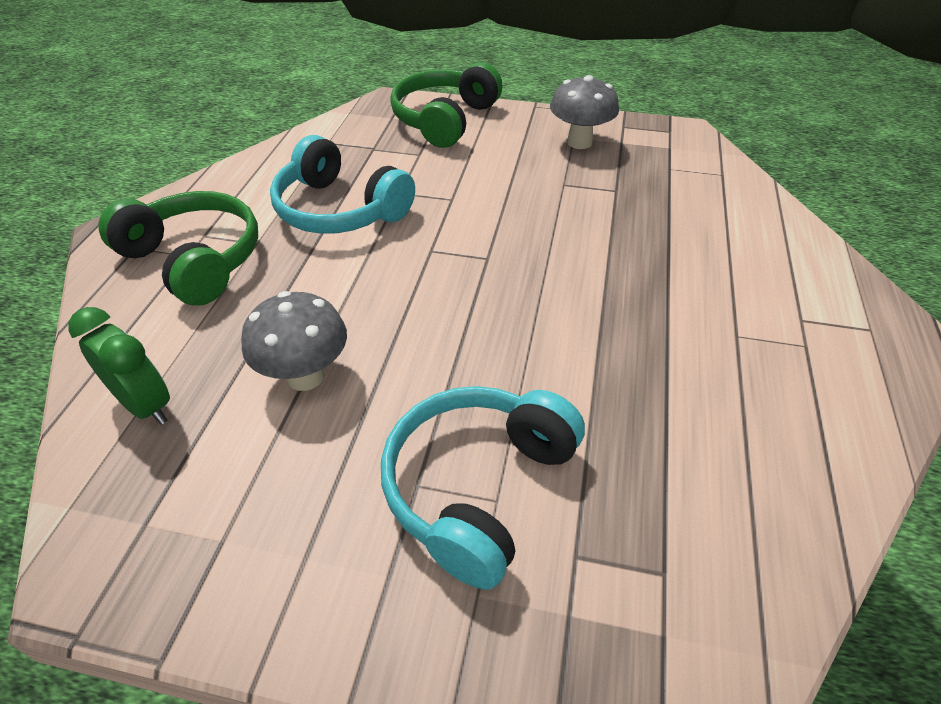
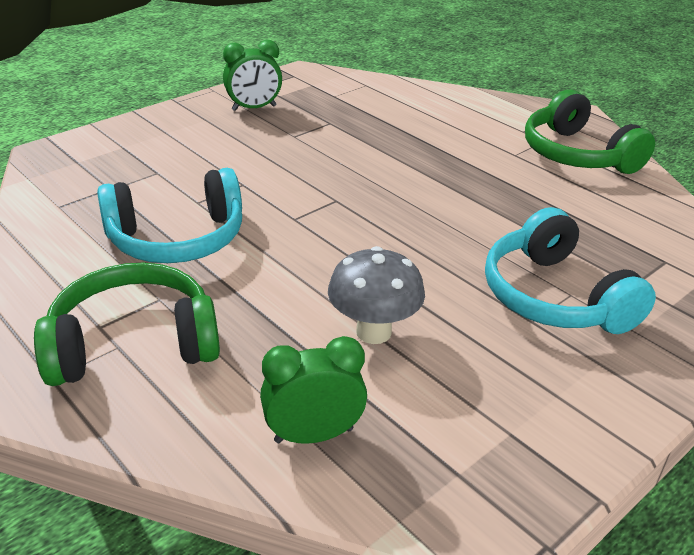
camera: 55 degrees left, 10 degrees down
(445, 120) = (127, 142): green headphones -> green headphones (577, 154)
(579, 142) = (254, 108): grey mushroom -> green clock

